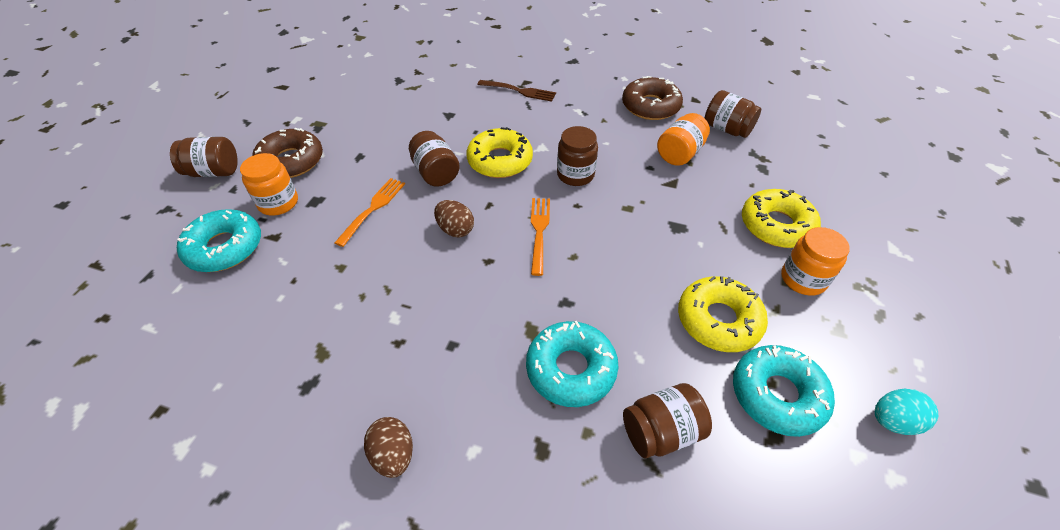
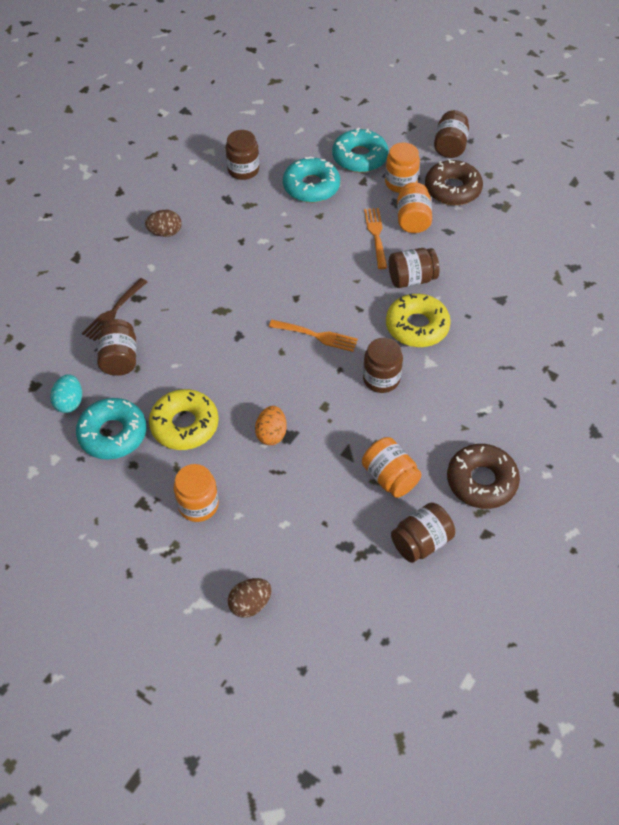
camera: 105 degrees right, 5 degrees up
(239, 380) = (243, 170): none -> brown jar
(343, 184) = (412, 220): none -> orange jar
(373, 209) = (376, 236): orange fork -> orange fork turned 135 degrees counterclockwise
(455, 229) = (336, 283): brown egg -> brown egg (250, 604)
(519, 91) = (535, 364): brown fork -> brown fork (114, 311)
(571, 369) = (183, 325): turquoise donut -> turquoise donut (311, 187)
(684, 240) = (271, 434): none -> orange egg
(776, 225) = (264, 516): yellow donut -> none
(893, 421) = (63, 494): turquoise egg -> turquoise egg (69, 402)

